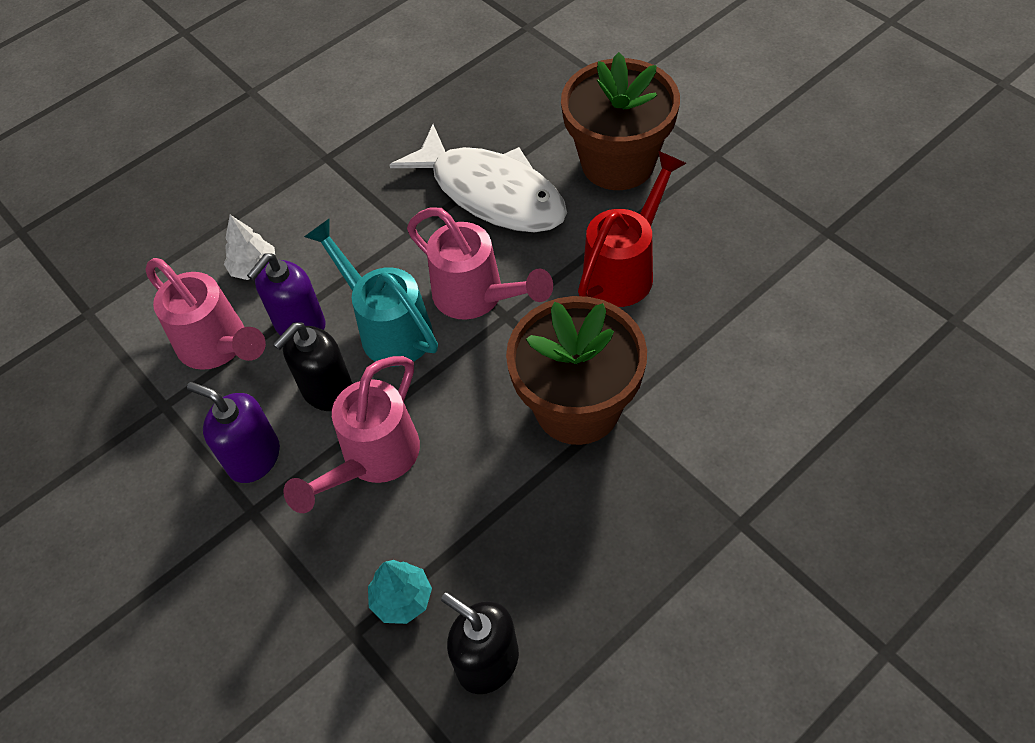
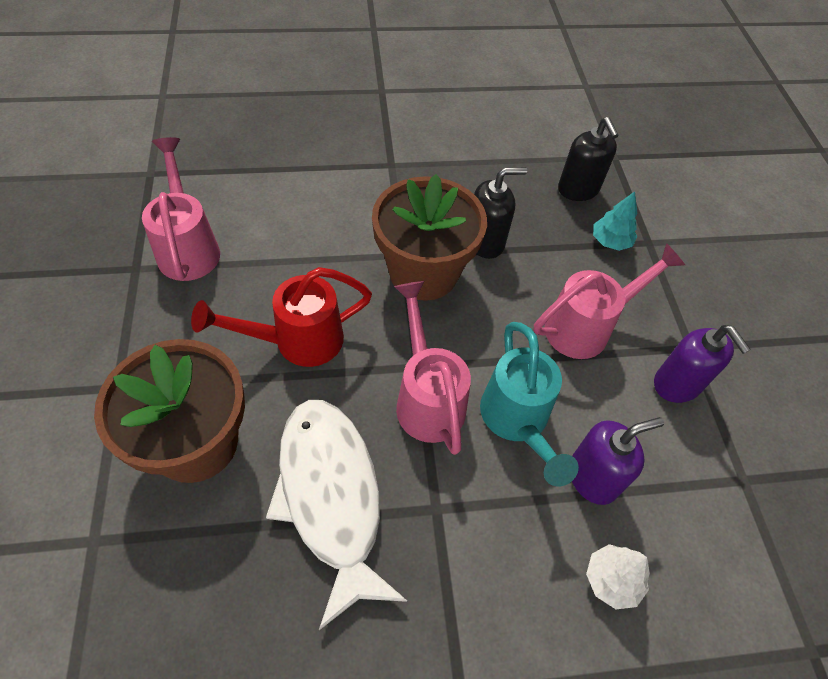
camera: 155 degrees left, 0 degrees up
(219, 347) = (677, 506): pink watering can -> pink watering can (188, 246)
(327, 391) = (596, 400): black soap dispenser -> black soap dispenser (485, 242)

